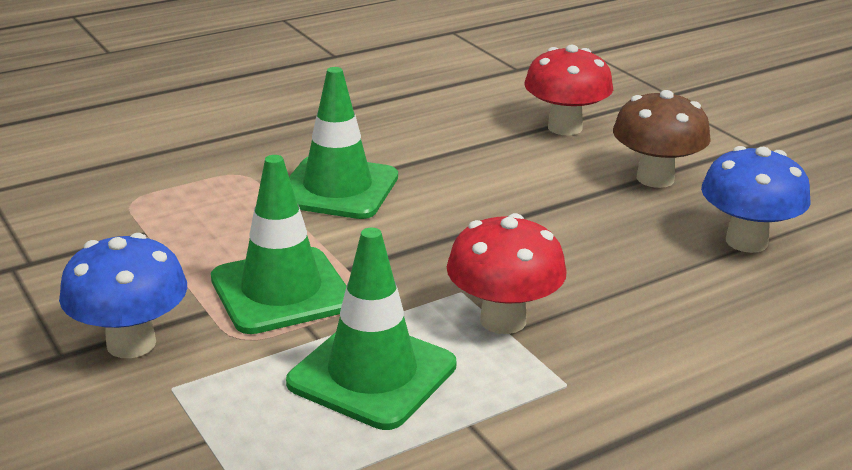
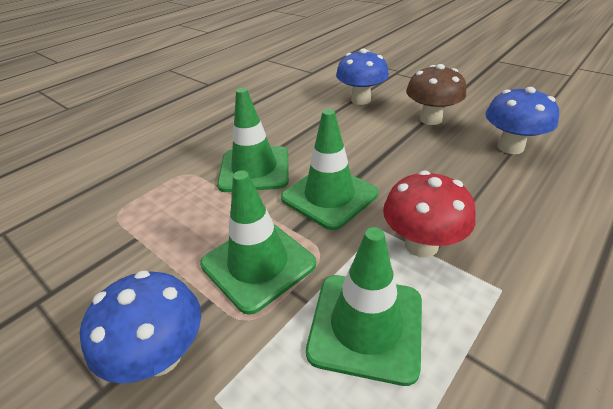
camera: 15 degrees left, 10 degrees up
(421, 242) = (329, 196): none -> green traffic cone
(565, 127) = (360, 100): red mushroom -> blue mushroom

